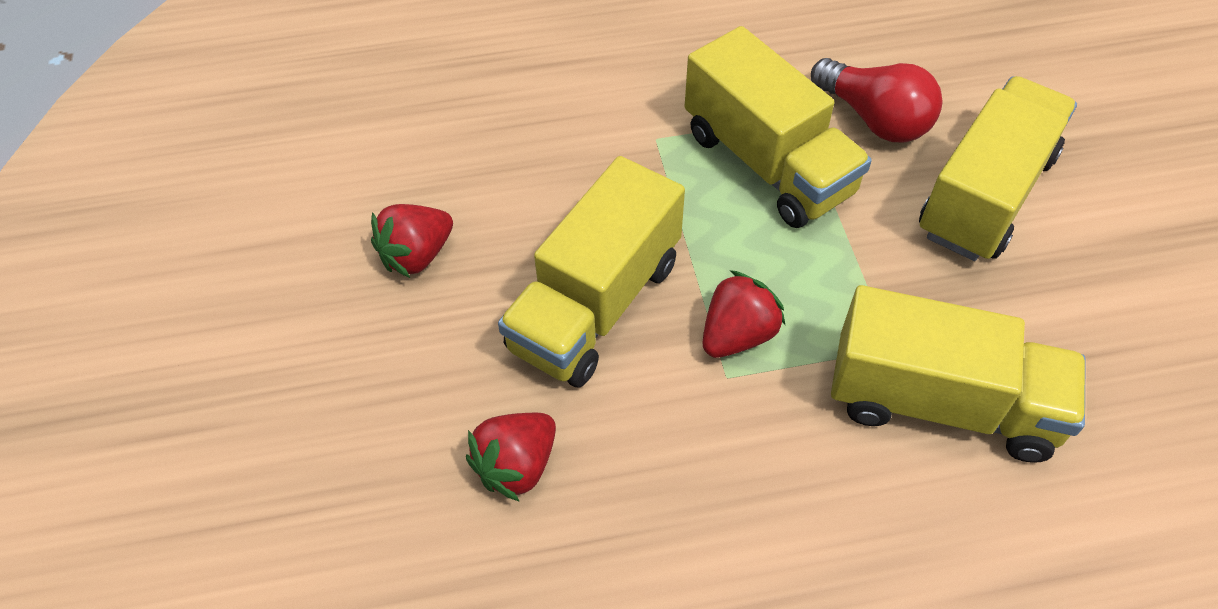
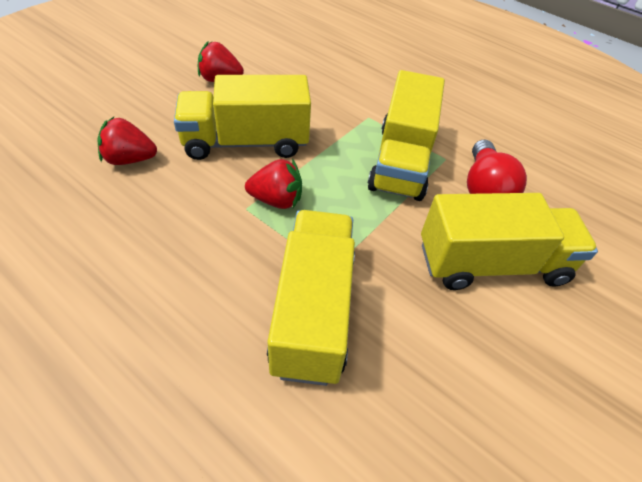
camera: 45 degrees right, 5 degrees down
(940, 402) = (313, 310): yellow truck -> yellow truck turned 150 degrees counterclockwise

